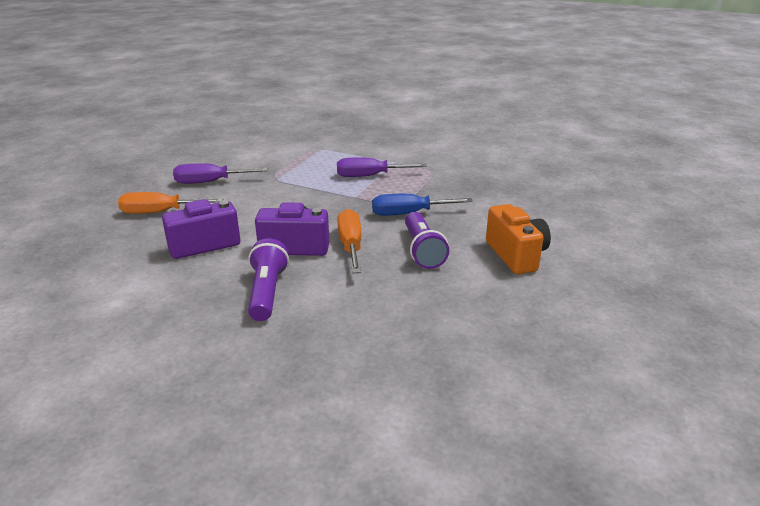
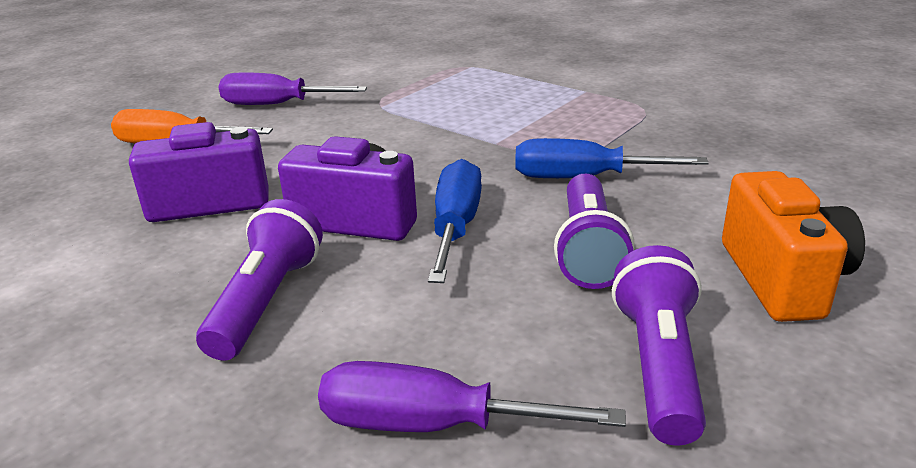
camera: 15 degrees right, 0 degrees up
(351, 245) = (456, 226): orange screwdriver -> blue screwdriver
(369, 176) = (534, 110): purple screwdriver -> purple screwdriver (431, 425)
(469, 298) = (658, 365): none -> purple flashlight

